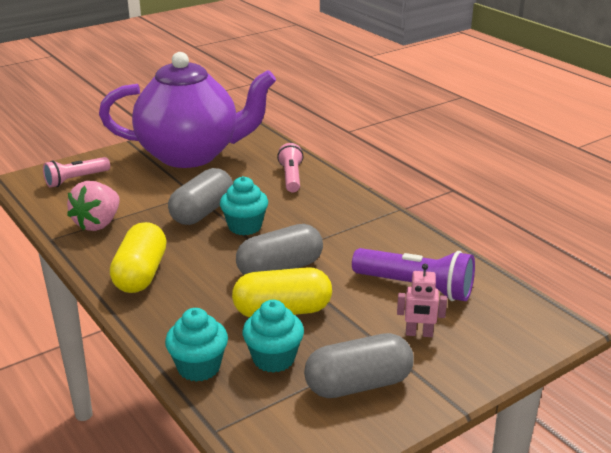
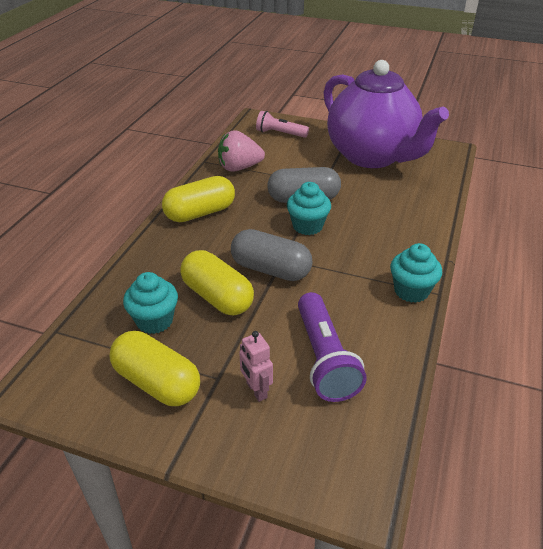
camera: 55 degrees right, 10 degrees up
(199, 367) = (118, 290): turquoise cupcake -> turquoise cupcake (411, 291)
(291, 177) = (406, 213): pink flashlight -> none
(358, 385) = (157, 383): grey capsule -> yellow capsule

